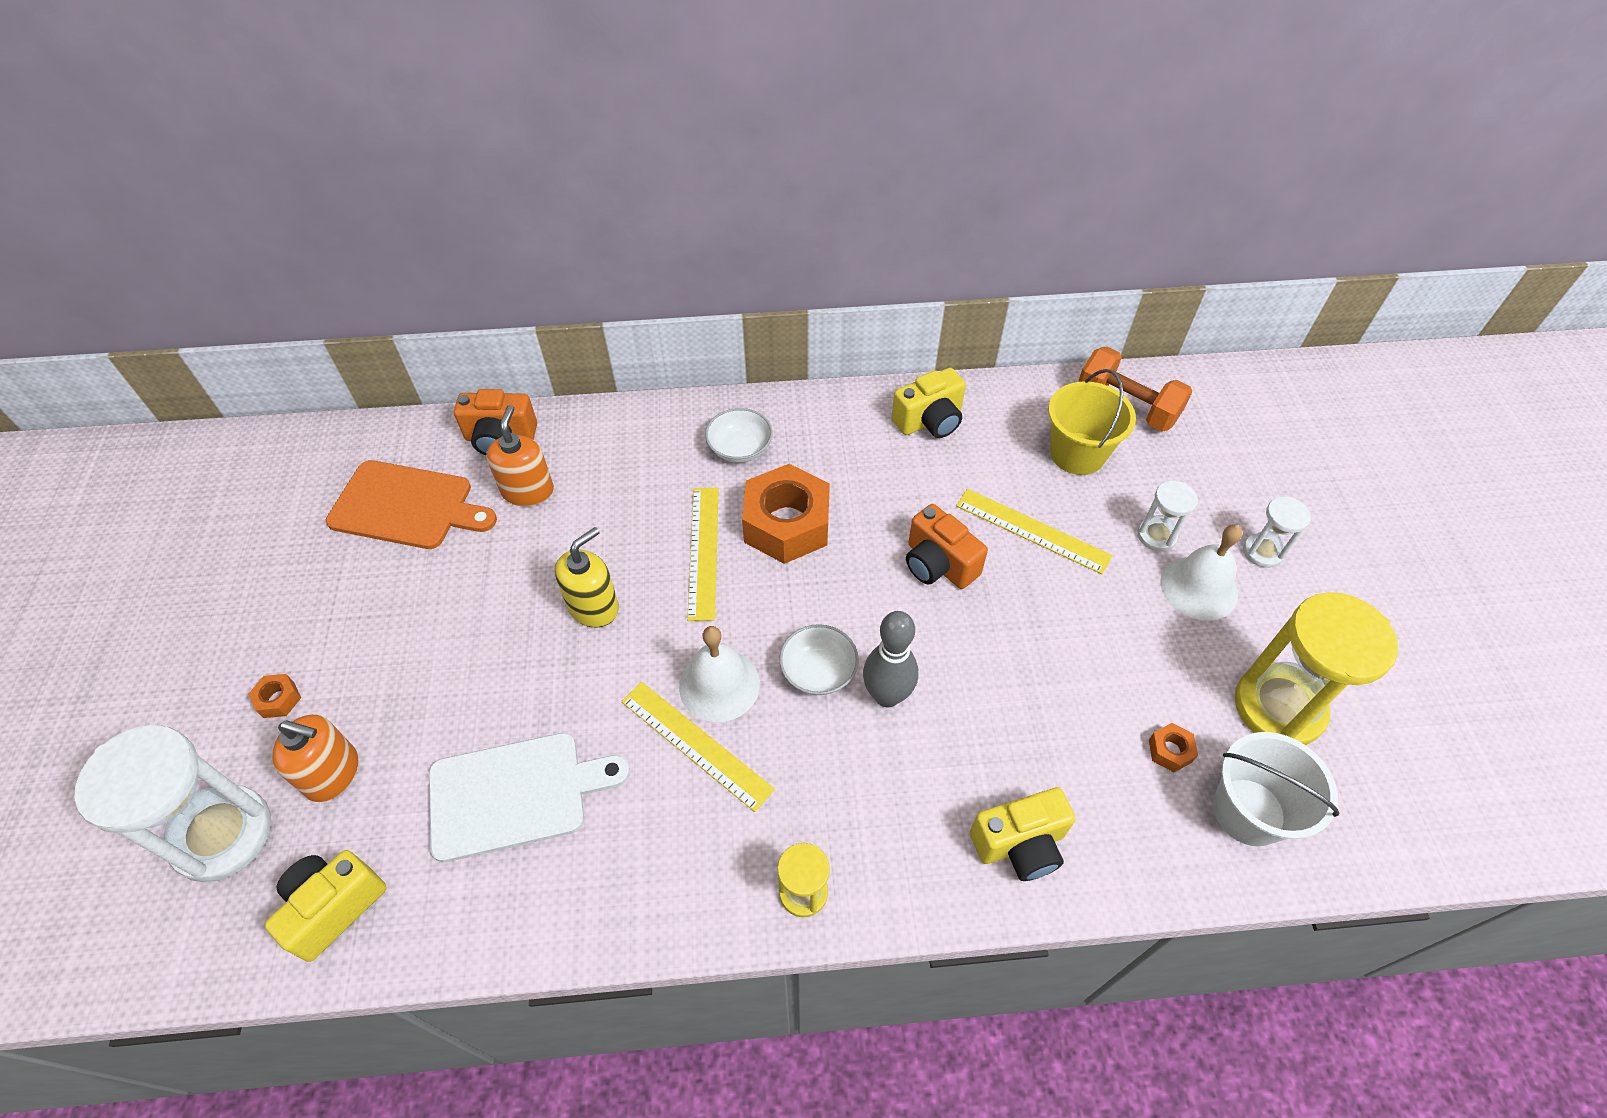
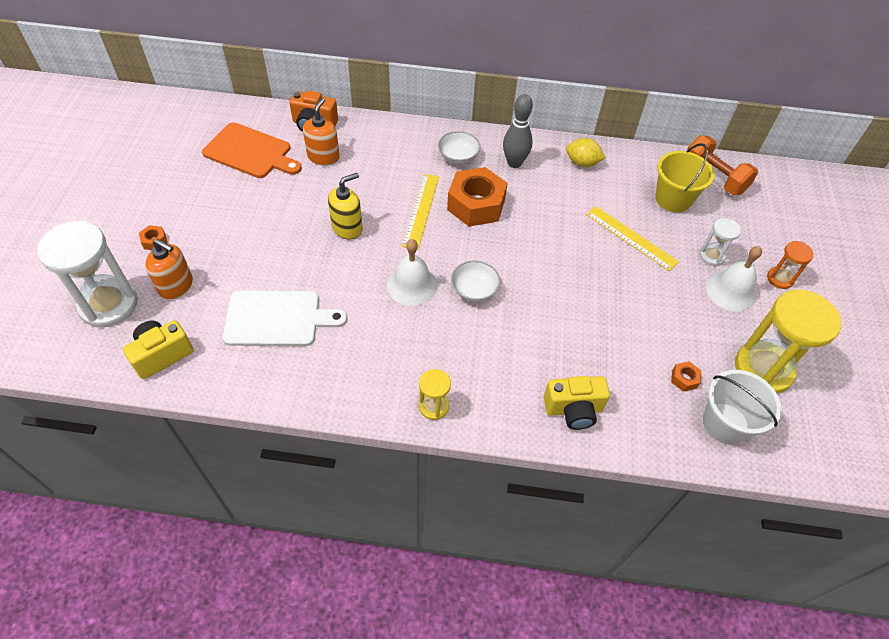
camera: 10 degrees right, 0 degrees up
(695, 745) = (389, 314): yellow ruler -> none
(887, 695) = (513, 311): grey bowling pin -> grey bowling pin (514, 163)
(929, 421) = (582, 163): yellow camera -> yellow lemon
(938, 564) = (565, 245): orange camera -> none
(1262, 552) = (780, 279): white hourglass -> orange hourglass

